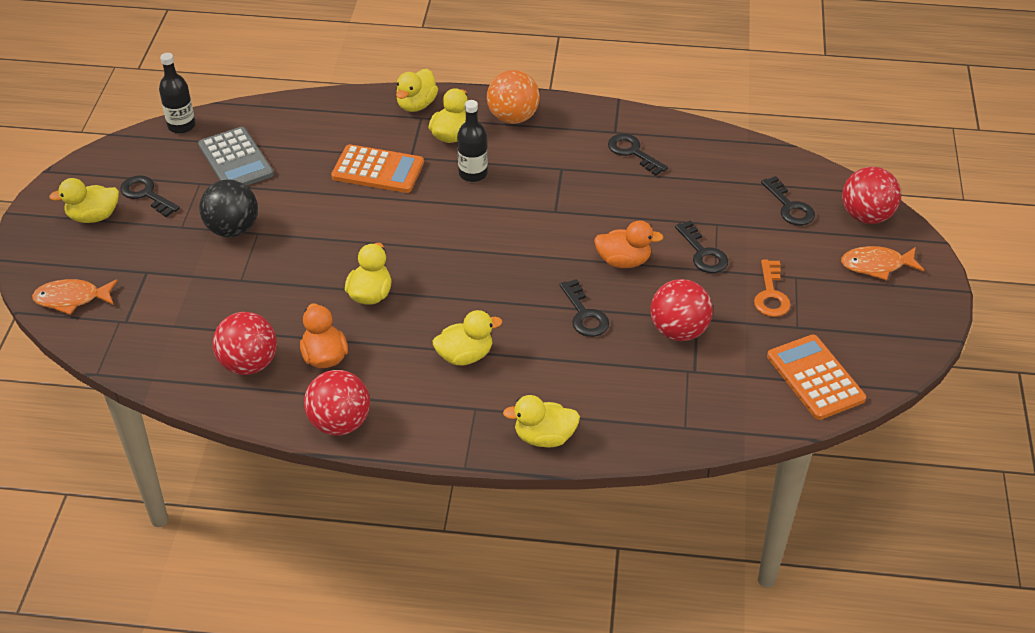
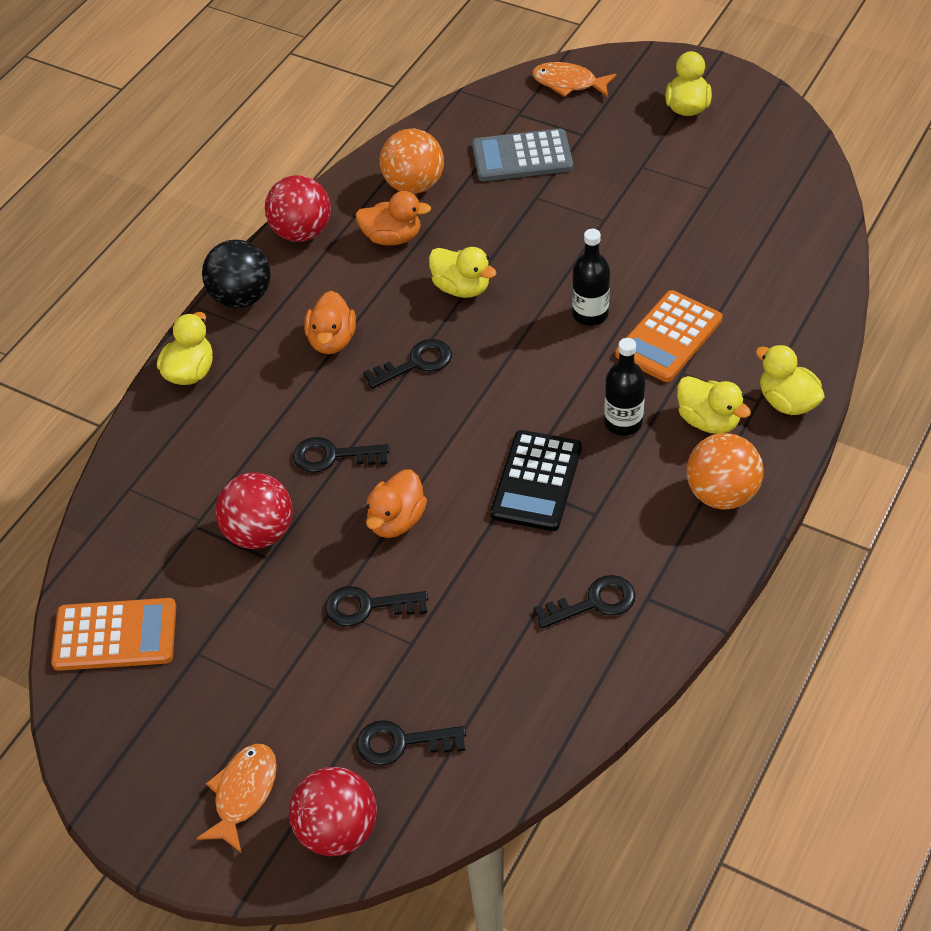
camera: 115 degrees right, 5 degrees up
(72, 299) = (568, 83): orange fish -> orange fish turned 90 degrees counterclockwise
(146, 194) = (707, 147): black key -> black key (416, 363)
(181, 126) = (822, 187): black bottle -> black bottle (590, 314)
(233, 229) = (618, 202): black ball -> black ball (241, 297)
(236, 160) = (739, 222): grey calculator -> grey calculator (522, 157)
(249, 364) = (414, 185): red ball -> orange ball
(465, 356) = (332, 340): yellow duck -> orange duck
(548, 202) = (537, 481): none -> black calculator
(771, 294) = (261, 649): orange key -> none

